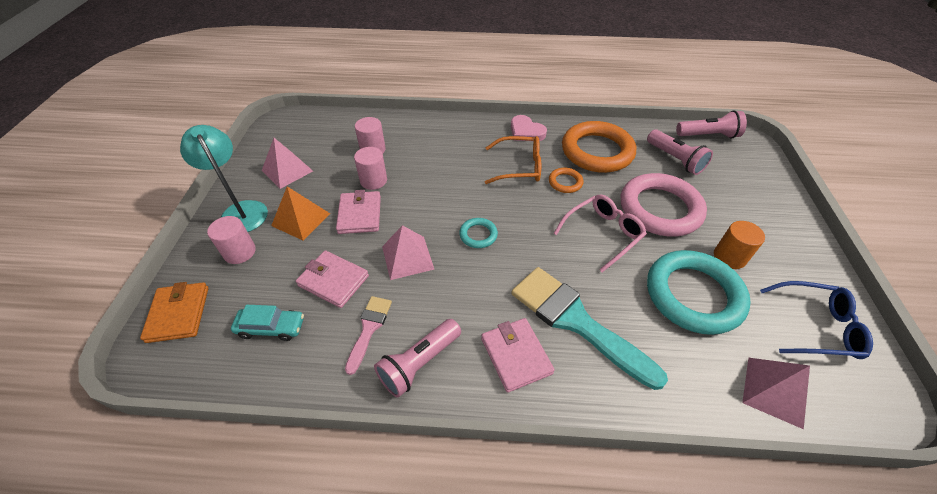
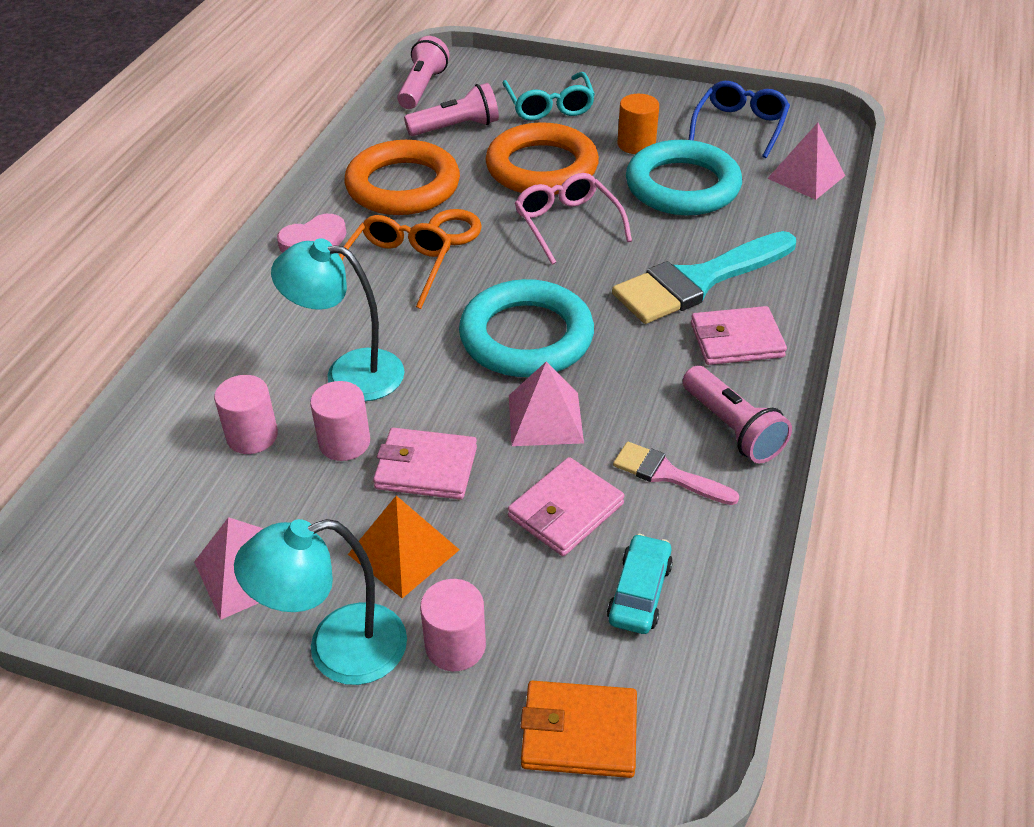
camera: 75 degrees left, 5 degrees down
(425, 170) = (349, 373): none -> turquoise lamp
(478, 235) = (526, 337): turquoise ring -> turquoise ring, size x2.25
(660, 209) = (542, 167): pink ring -> orange ring
(739, 199) = (549, 106): none -> turquoise glasses

